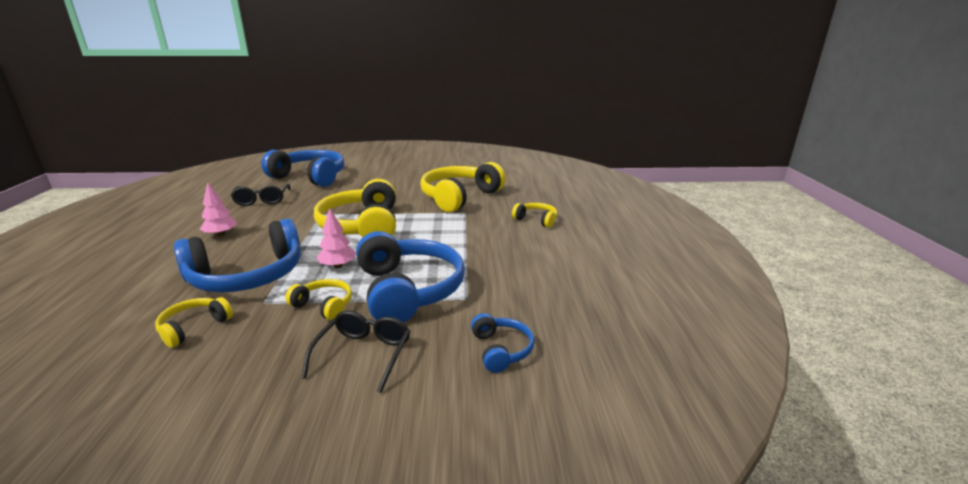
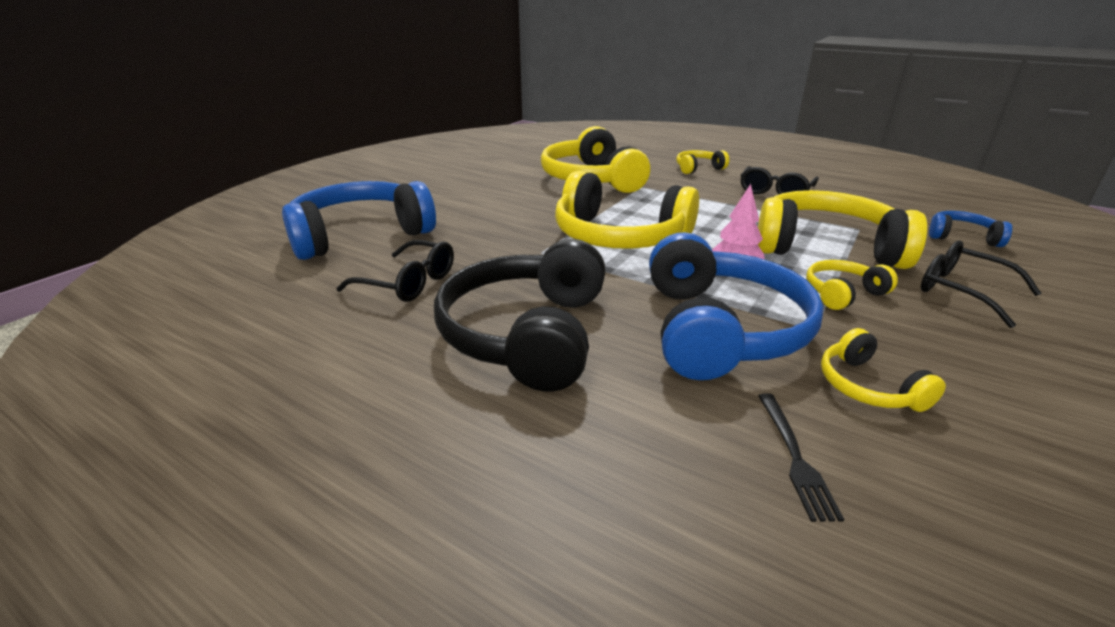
camera: 55 degrees left, 5 degrees up
(120, 314) = (795, 457): none -> black fork
(221, 234) = (527, 334): pink tree -> black headphones
(408, 290) = (825, 247): blue headphones -> yellow headphones
(518, 255) = (775, 192): none -> black glasses

